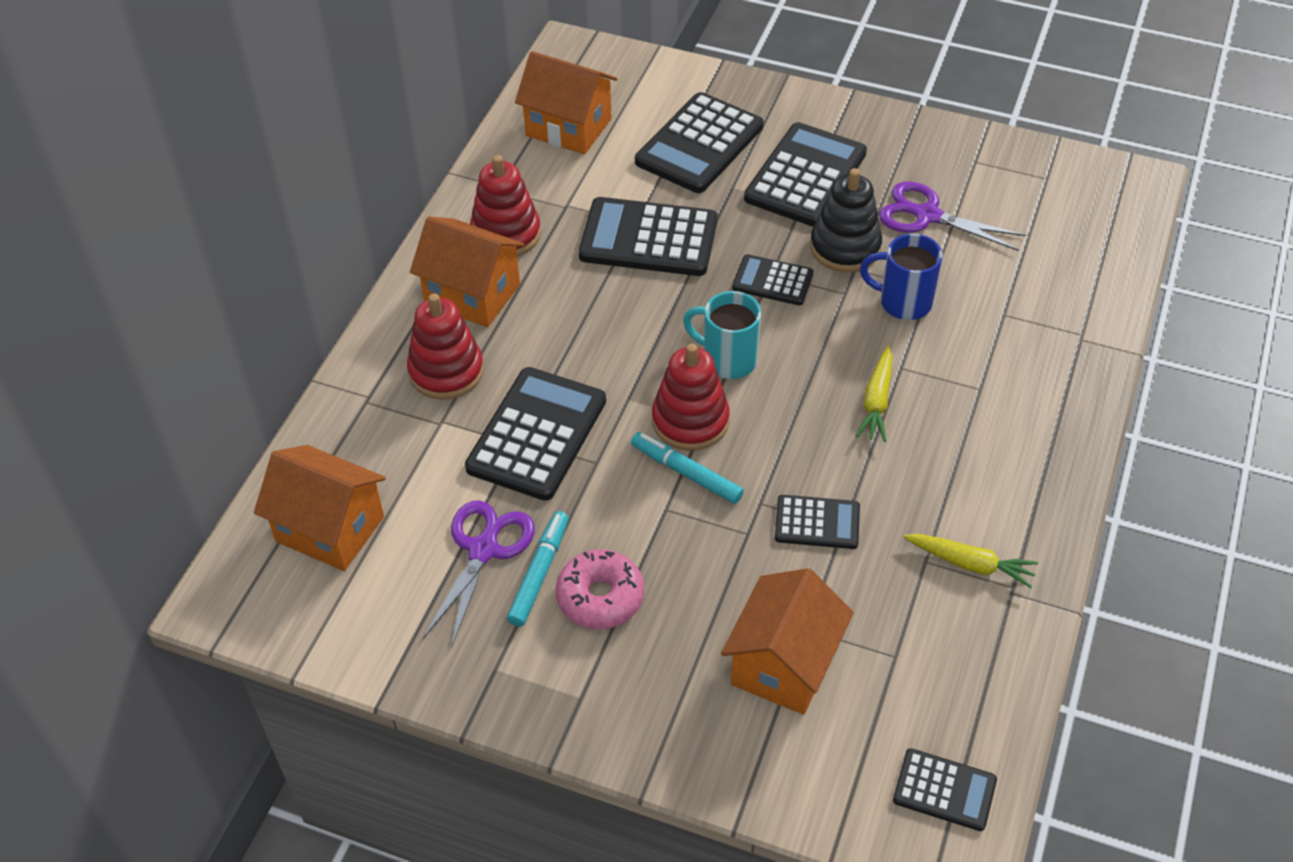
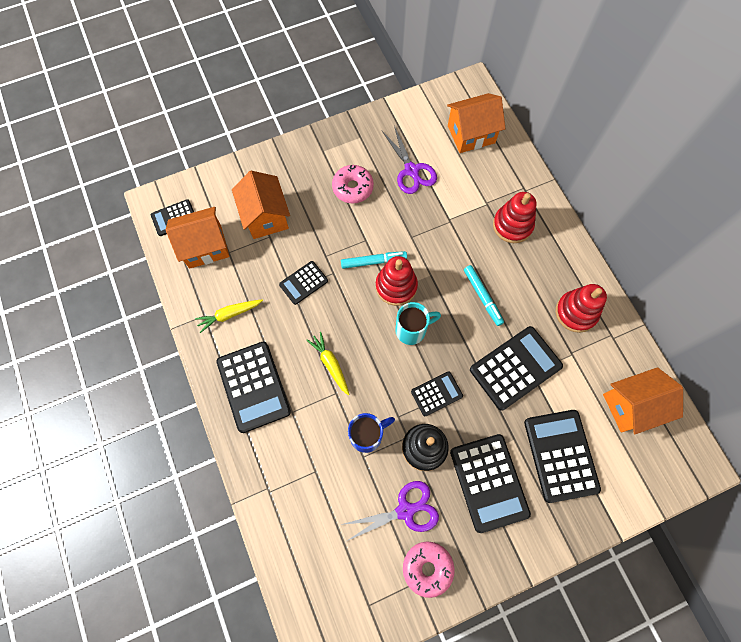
camera: 135 degrees right, 20 degrees up
(472, 294) = (549, 269): orange house -> orange house (205, 247)
(537, 434) = (446, 229): black calculator -> black calculator (253, 386)
(539, 573) = (383, 179): turquoise marker -> turquoise marker (482, 297)
(951, 163) = (427, 568): none -> pink donut

